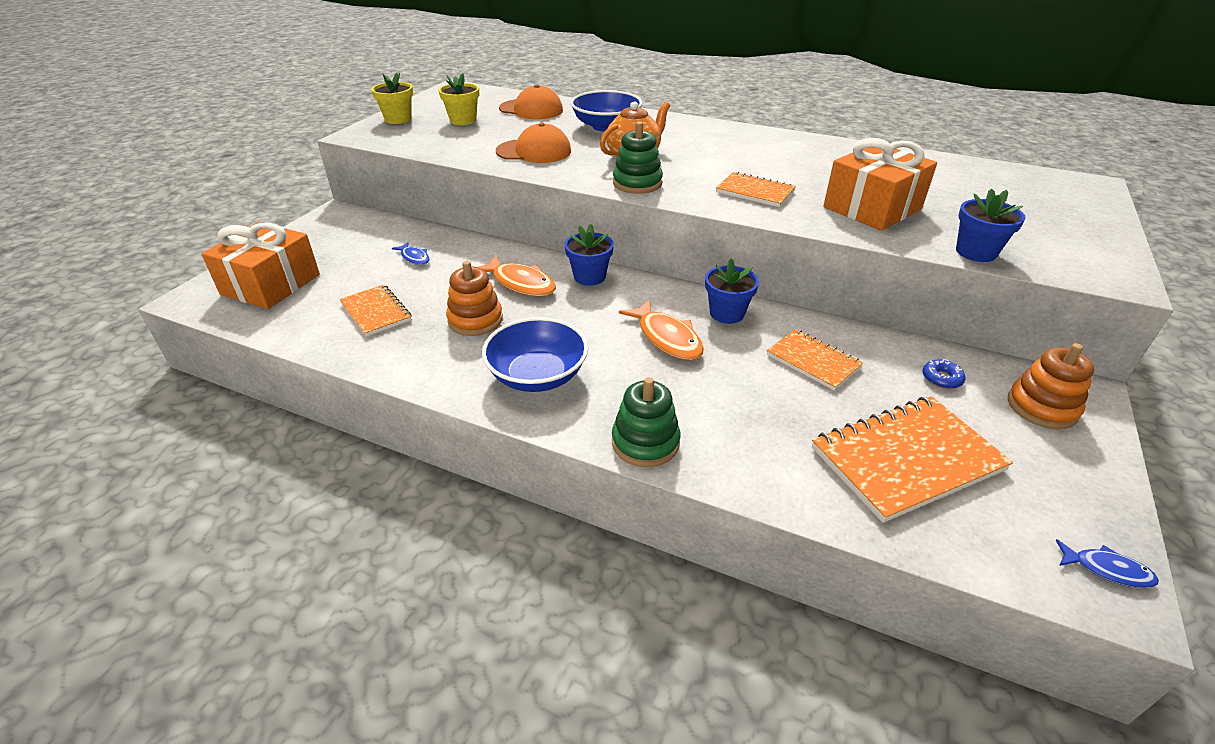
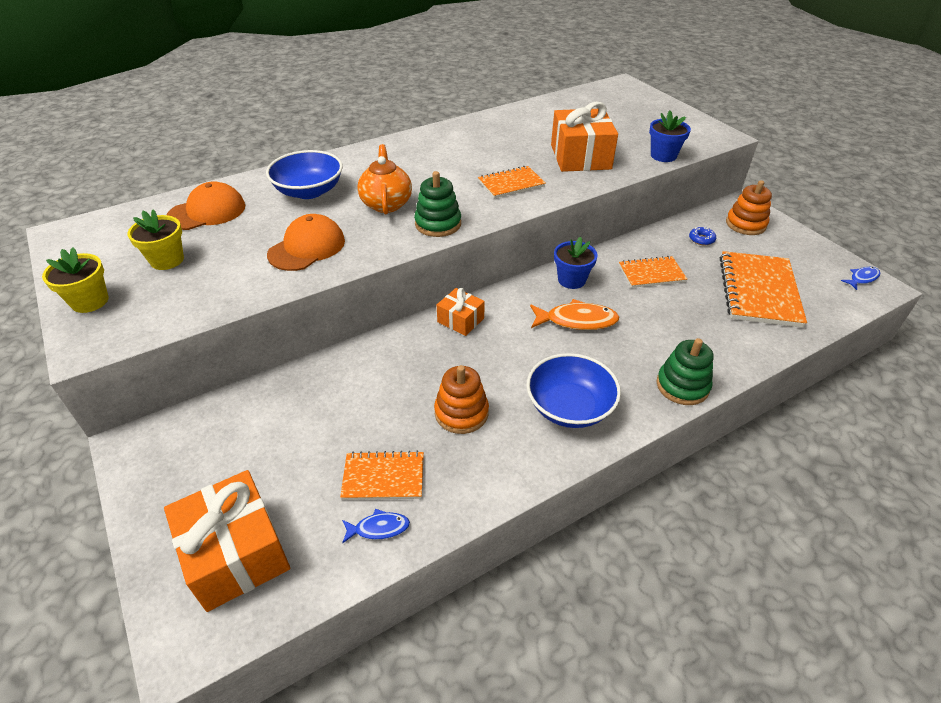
camera: 55 degrees left, 5 degrees up
(414, 258) = (310, 414): blue fish -> blue fish (379, 528)
(520, 283) = (431, 362): orange fish -> none
(589, 277) = (460, 320): blue flower pot -> orange gift

